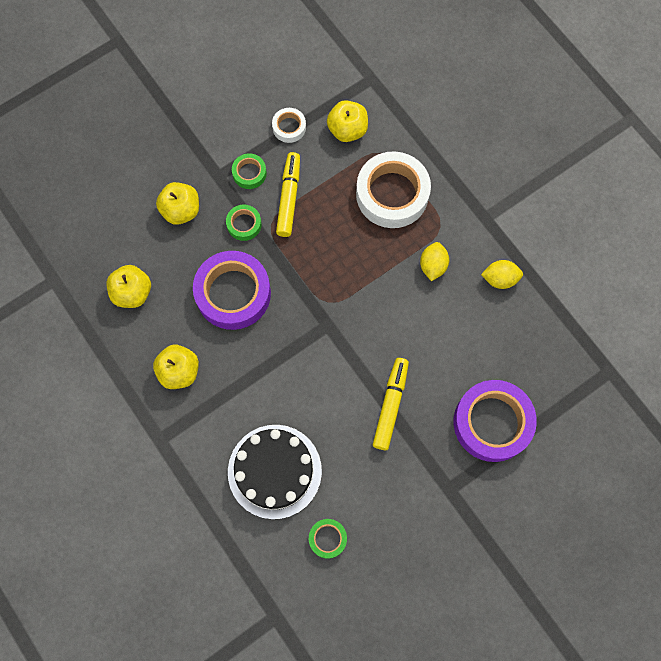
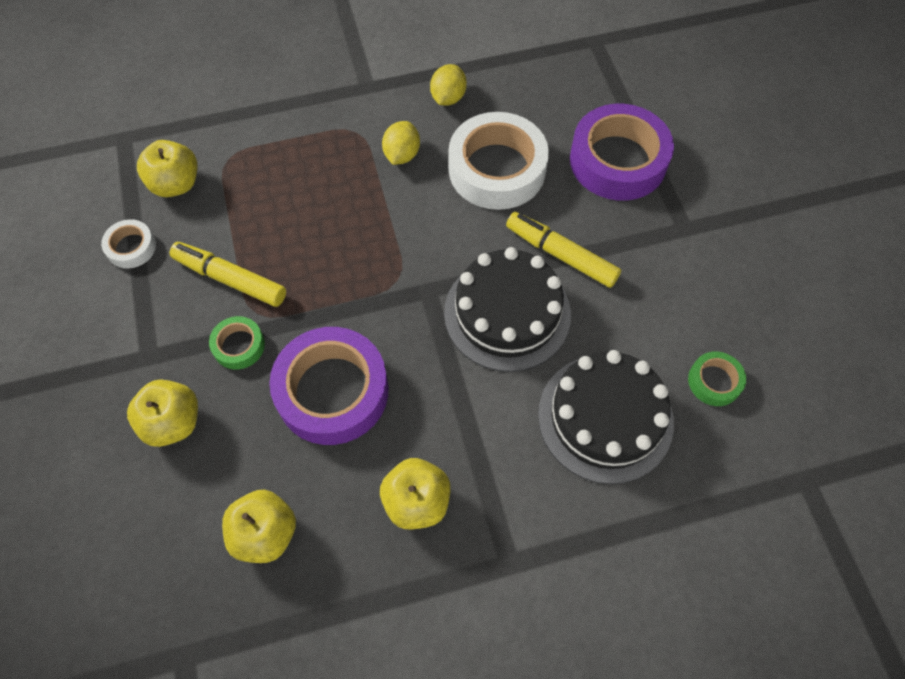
camera: 70 degrees left, 10 degrees down
(249, 173) = (168, 315): green tape -> none
(329, 383) = (507, 313): none -> black cake
(392, 194) = (289, 165): white tape -> white tape (497, 169)
(433, 266) = (402, 155): yellow lemon -> yellow lemon turned 75 degrees clockwise

